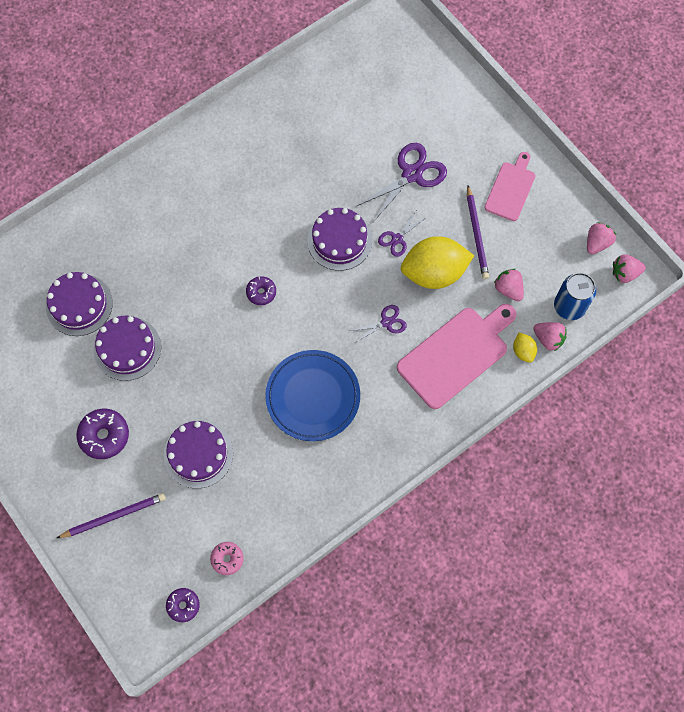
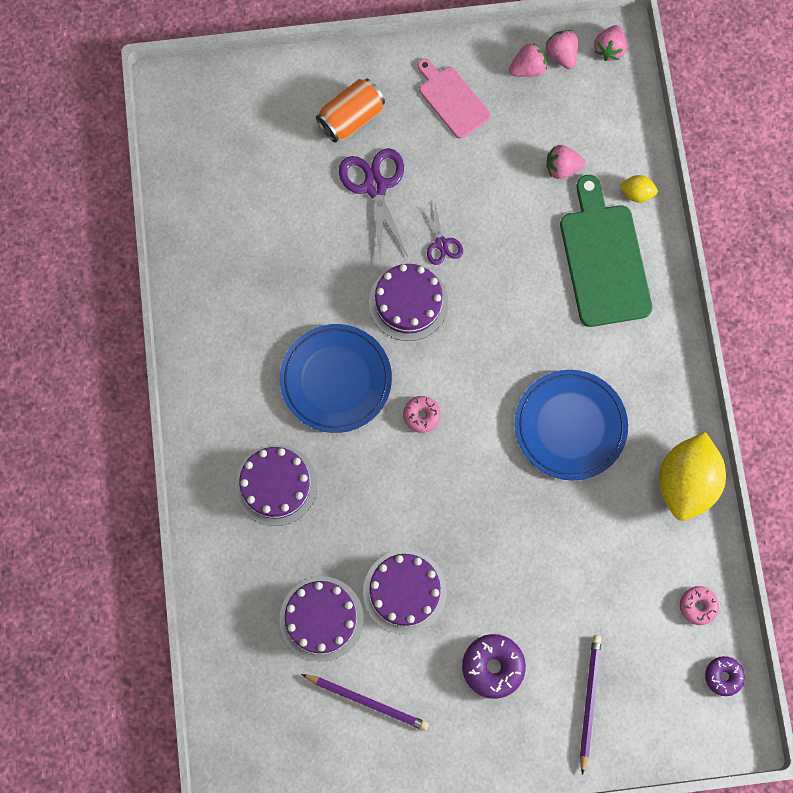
camera: 60 degrees left, 5 degrees up
(198, 454) = (568, 577): purple cake -> purple cake (276, 485)
(254, 224) = (336, 380): none -> blue plate
(261, 292) = (421, 415): purple donut -> pink donut
(386, 322) = (529, 307): purple scissors -> none
(434, 273) = (501, 229): yellow lemon -> yellow lemon (685, 482)
(452, 132) = (351, 118): none -> orange can
(456, 354) = (603, 259): pink cutting board -> green cutting board
(477, 234) = (483, 162): purple pencil -> purple pencil (367, 701)
(548, 339) = (637, 162): pink strawberry -> pink strawberry (527, 69)
(569, 306) = (614, 122): blue can -> none

